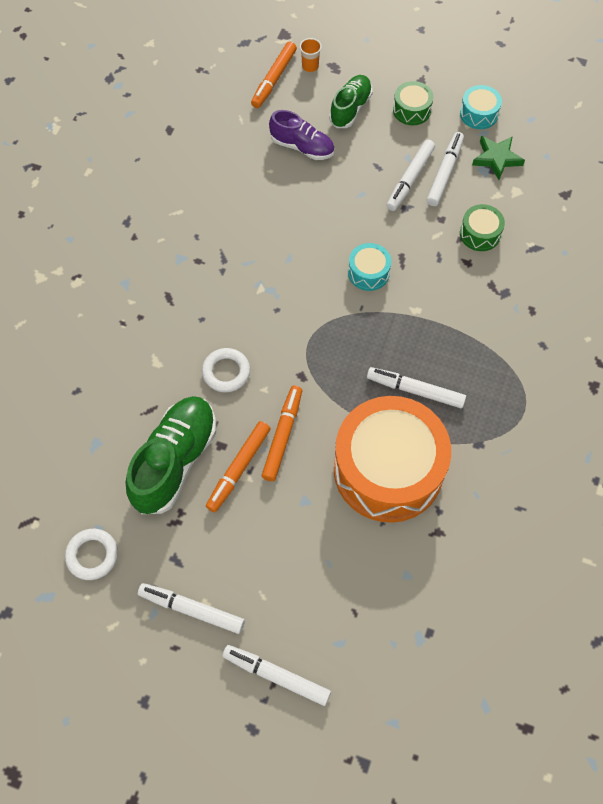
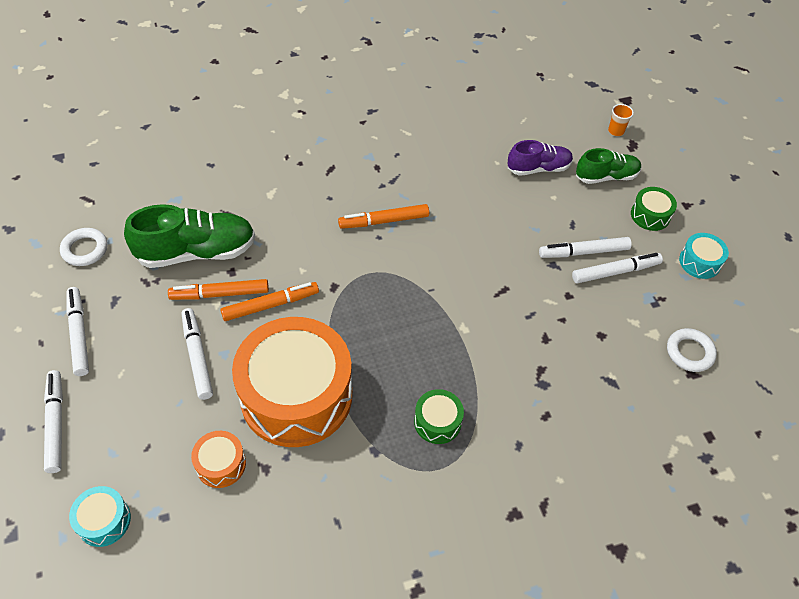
camera: 50 degrees right, 10 degrees down
(226, 372) = (297, 238): white ring -> white ring (689, 352)
(274, 79) = (579, 117): orange marker -> orange marker (384, 221)
(302, 147) = (538, 168): purple shoe -> purple shoe turned 90 degrees counterclockwise
(368, 273) = (468, 275): turquoise drum -> turquoise drum (104, 521)
(411, 563) = (221, 464): none -> orange drum
(415, 390) = (387, 372): white marker -> white marker (197, 356)
(480, 234) = (583, 331): green drum -> green drum (437, 422)
(497, 158) = (670, 300): green star -> none

